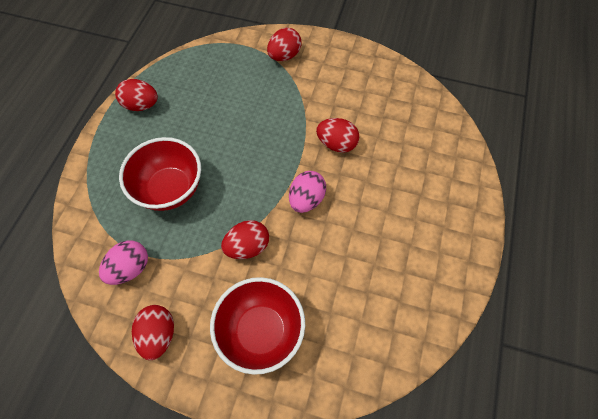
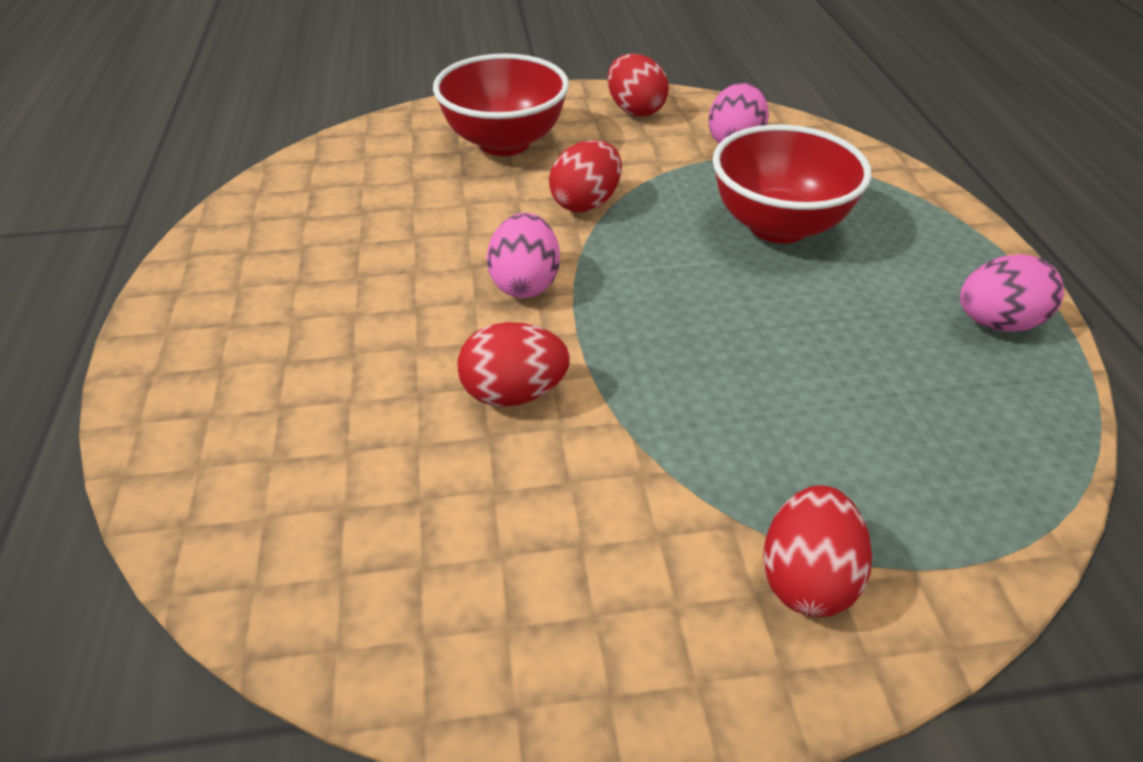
camera: 155 degrees right, 20 degrees down
(141, 105) = (996, 323): red egg -> pink egg

